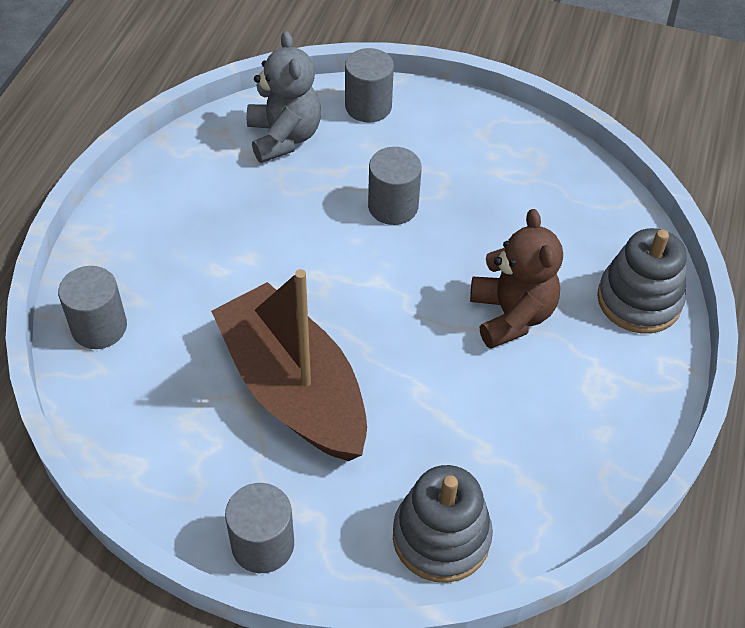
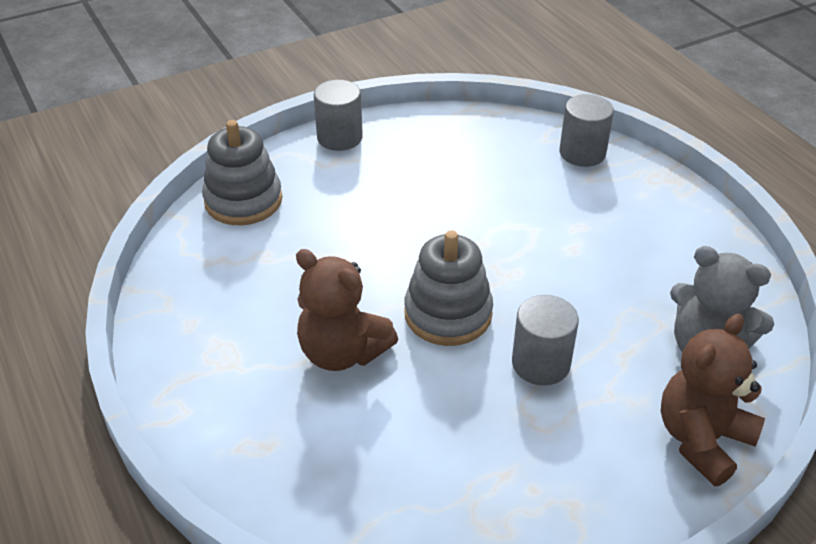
camera: 135 degrees right, 10 degrees down
(294, 389) = (426, 204): brown boat -> none
(368, 106) = (702, 440): grey cylinder -> brown teddy bear
(639, 300) = (248, 449): grey stacking toy -> grey stacking toy (448, 314)

